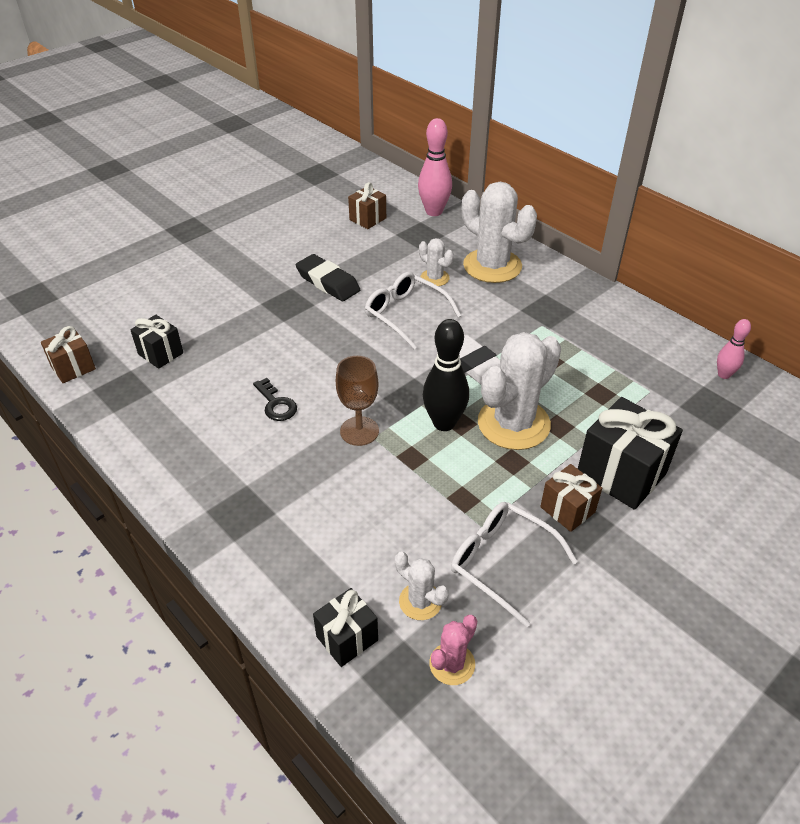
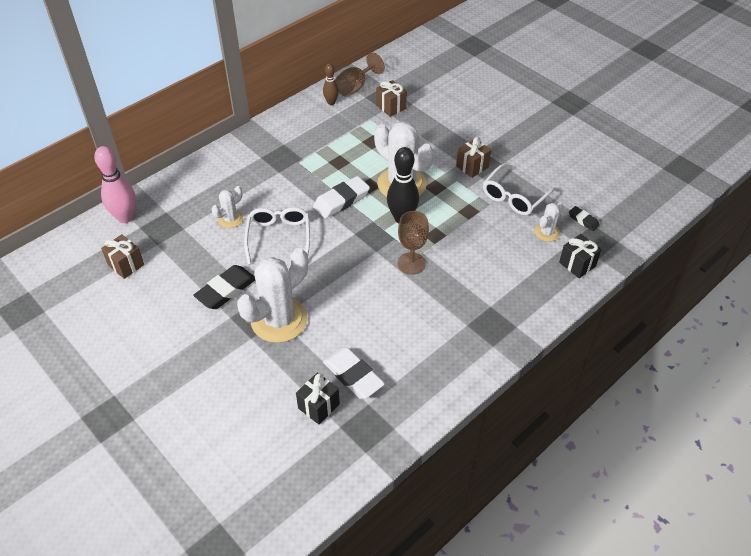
camera: 90 degrees left, 5 degrees up
(73, 368) = (336, 476): brown gift -> brown gift (391, 107)
(192, 379) = (353, 376): none -> white eraser
(276, 404) = (384, 314): black key -> none
(406, 315) = (279, 237): white glasses -> white glasses turned 135 degrees clockwise
(452, 664) = (583, 220): pink cactus -> black eraser
(492, 266) = (219, 184): white cactus -> white cactus (279, 320)
(621, 474) = (442, 141): black gift -> none
(677, 350) = (331, 102): none -> brown bowling pin
(724, 375) = (355, 87): pink bowling pin -> brown goblet

